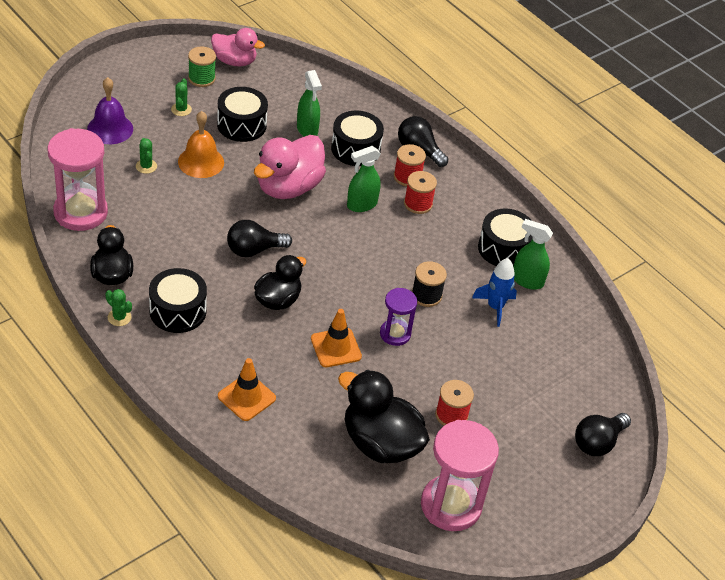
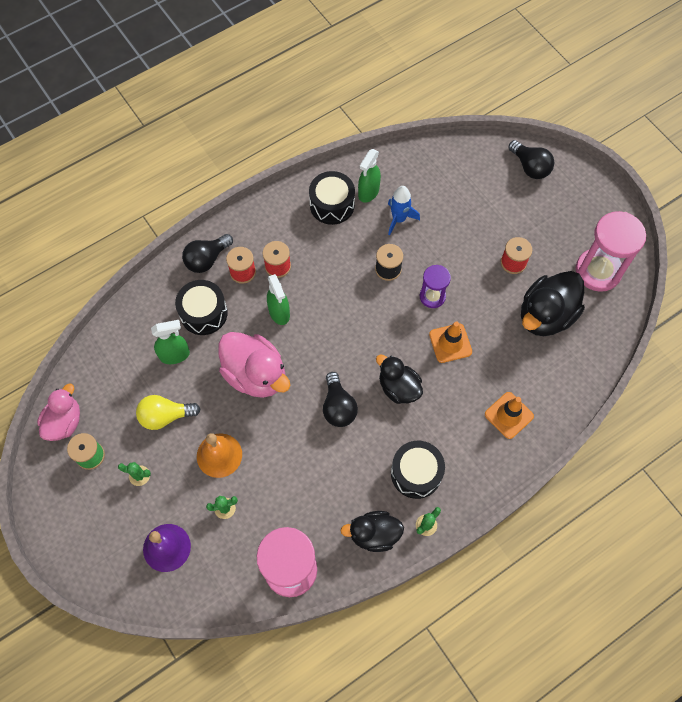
camera: 80 degrees left, 20 degrees up
(241, 125) = (165, 416): black drum -> yellow light bulb

